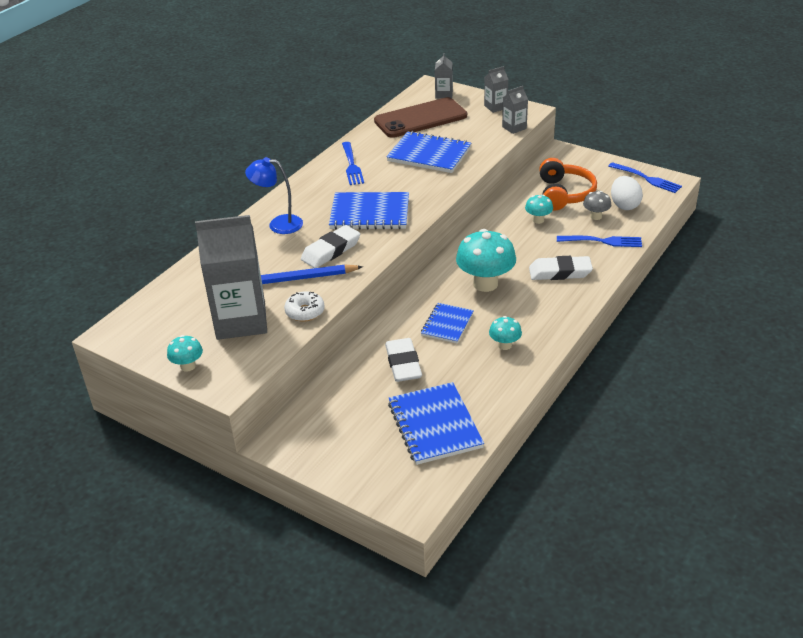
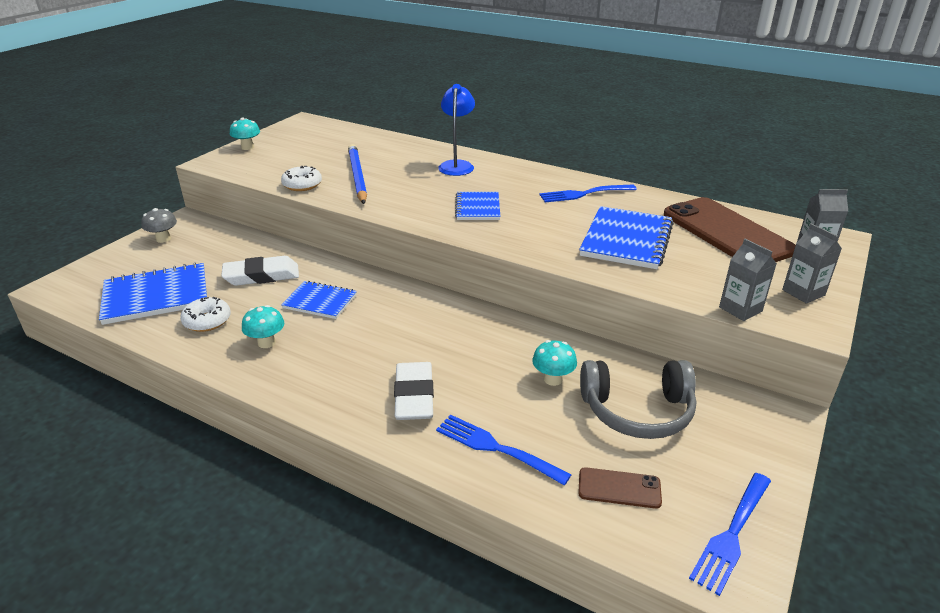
camera: 85 degrees right, 5 degrees down
(241, 321) = (300, 161): grey carton -> none
(331, 251) = (404, 191): white eraser -> none
(370, 213) = (477, 208): blue notebook -> blue notebook, size x0.61
(475, 383) = (207, 321): none -> white donut
(485, 284) = (395, 329): turquoise mushroom -> none
(564, 194) = (637, 410): orange headphones -> grey headphones
(596, 216) = (574, 446): grey mushroom -> grey mushroom (163, 239)
(602, 241) = (497, 448): blue fork -> blue fork turned 120 degrees clockwise
(624, 205) = (619, 488): white egg -> brown phone

